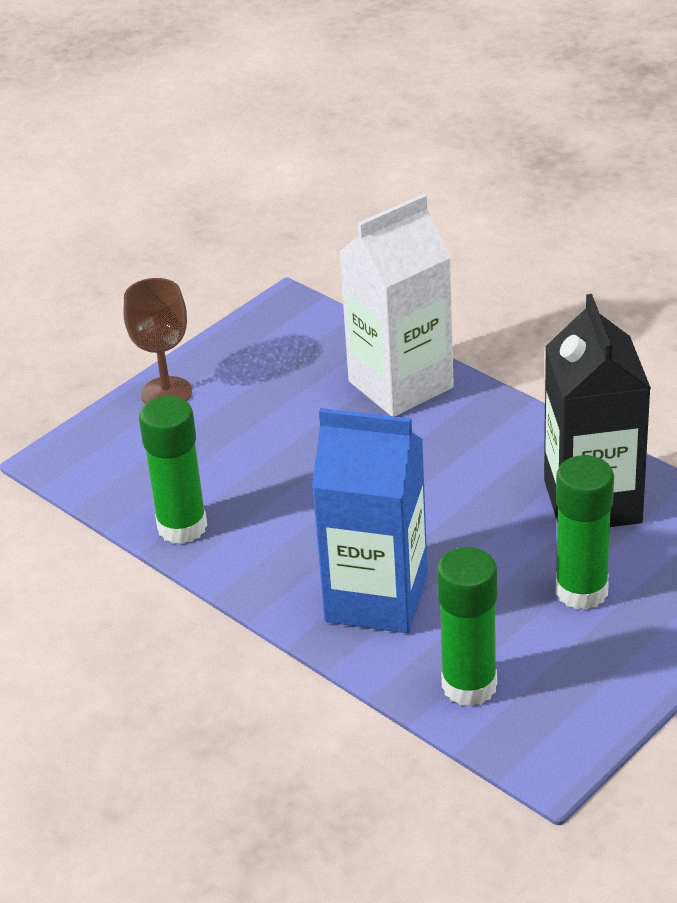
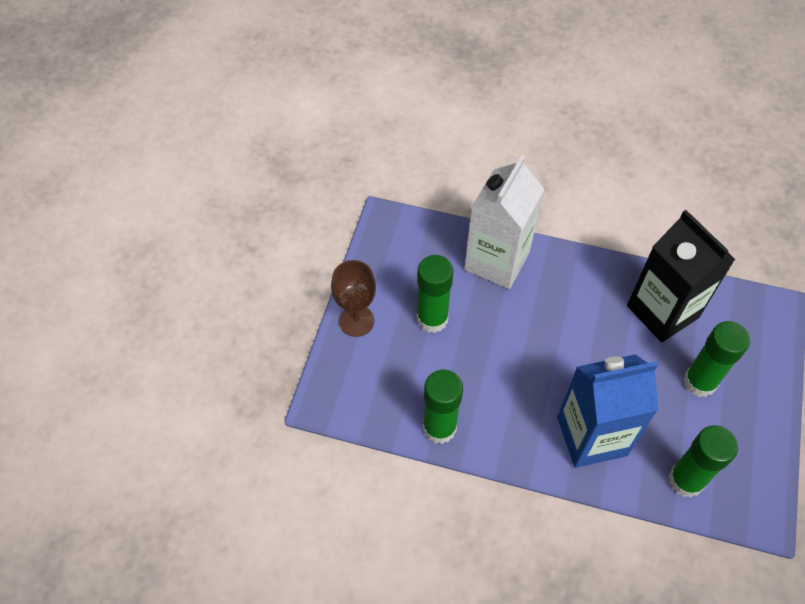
camera: 30 degrees left, 20 degrees up
(264, 418) = (432, 319): none -> green glue stick

